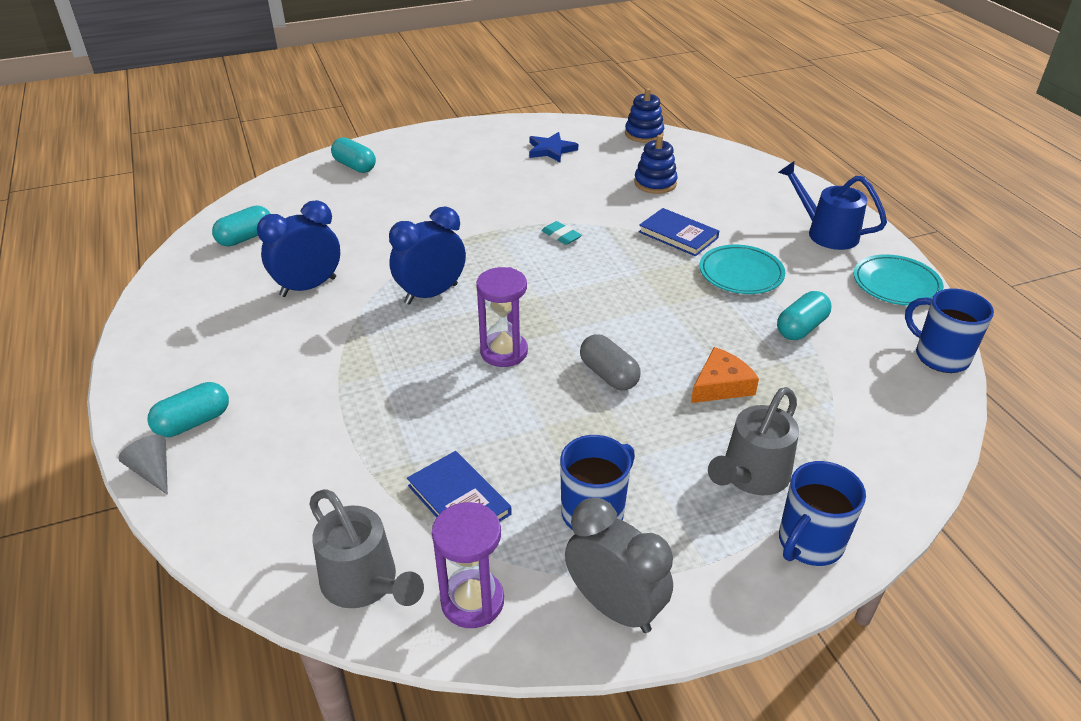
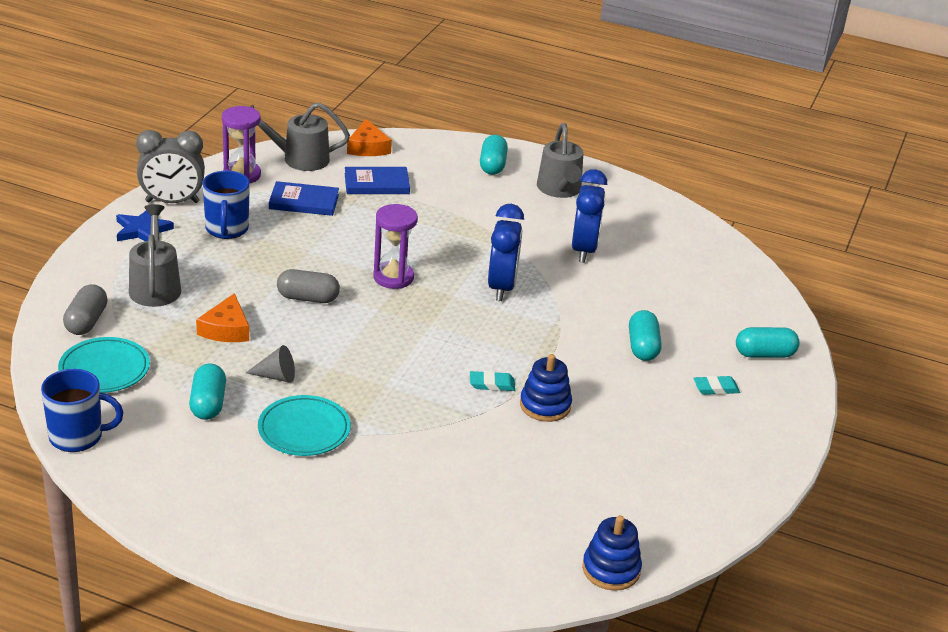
camera: 130 degrees right, 5 degrees down
(153, 471) = (468, 144): grey cone -> grey cone (276, 376)
(201, 352) = (560, 190): none -> grey watering can
(245, 238) = (694, 256): turquoise capsule -> turquoise capsule (642, 347)
(259, 546) = (368, 147): none -> orange cheese
(424, 166) = (716, 388): none -> turquoise eraser
(551, 150) = (656, 480): blue star -> blue star (142, 230)
(655, 183) = (500, 496): blue stacking toy -> blue stacking toy (545, 405)
(678, 235) = (401, 442): blue book -> blue book (376, 184)
(809, 543) = (93, 270): blue mug -> none
(825, 232) = (273, 526): blue watering can -> none
(862, 471) = (86, 322): none -> grey capsule
(896, 284) = (159, 495): turquoise plate -> turquoise plate (104, 369)

